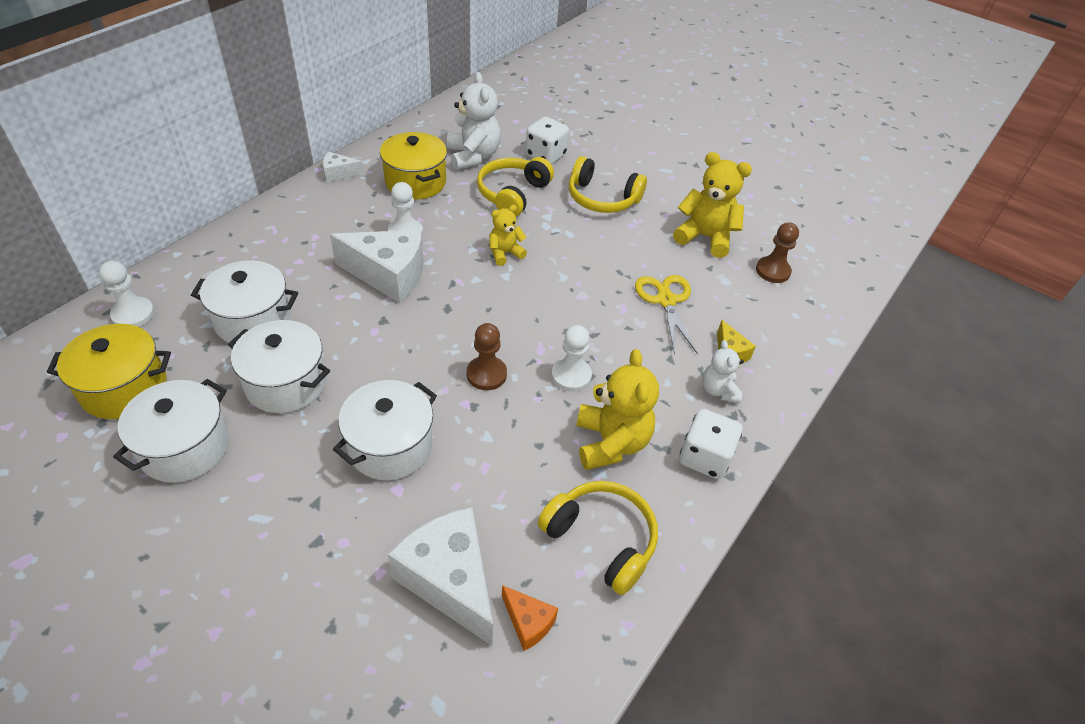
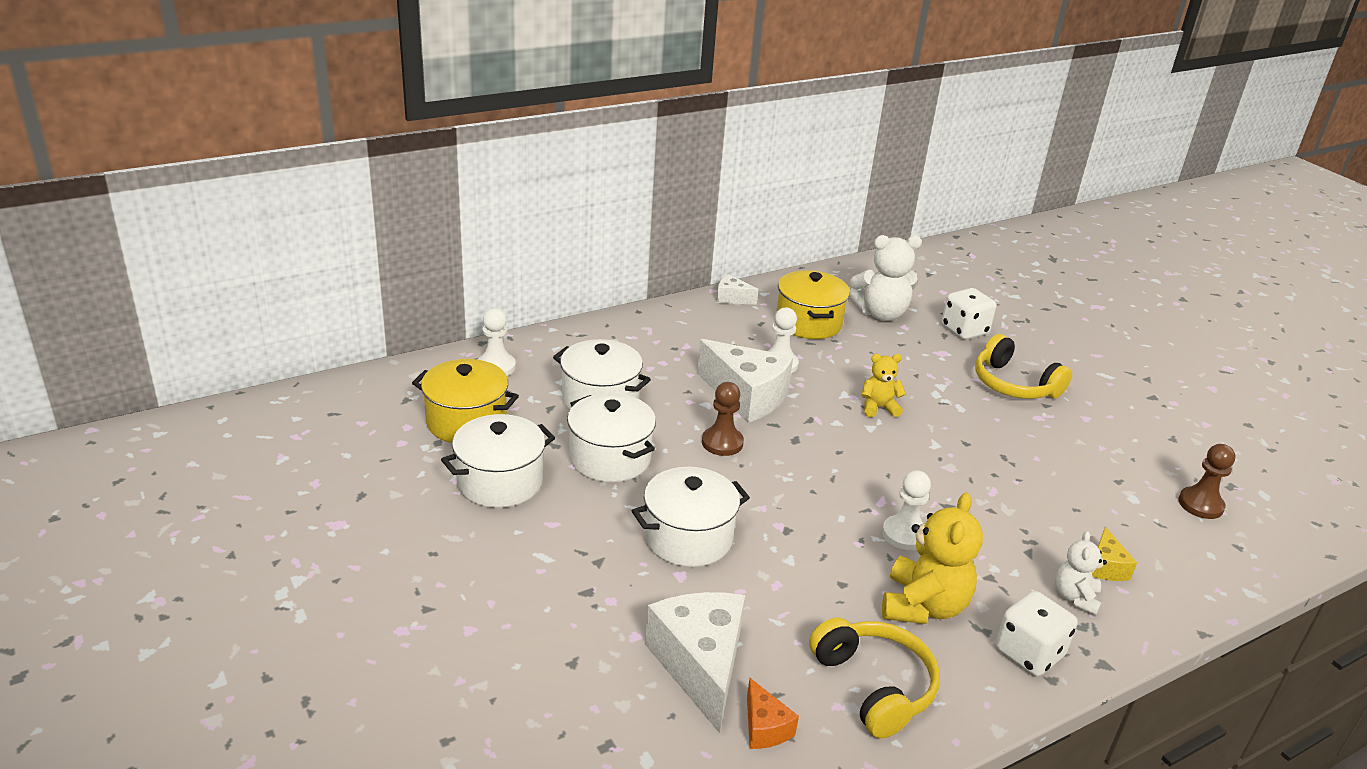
camera: 25 degrees right, 15 degrees down
(473, 156) = (881, 314): white teddy bear -> white teddy bear turned 75 degrees clockwise
(486, 374) = (812, 507): brown pawn -> brown pawn (722, 443)
(512, 194) = (910, 357): yellow headphones -> none
(666, 300) = (1048, 497): yellow scissors -> none
(705, 237) = (1126, 451): yellow teddy bear -> none

